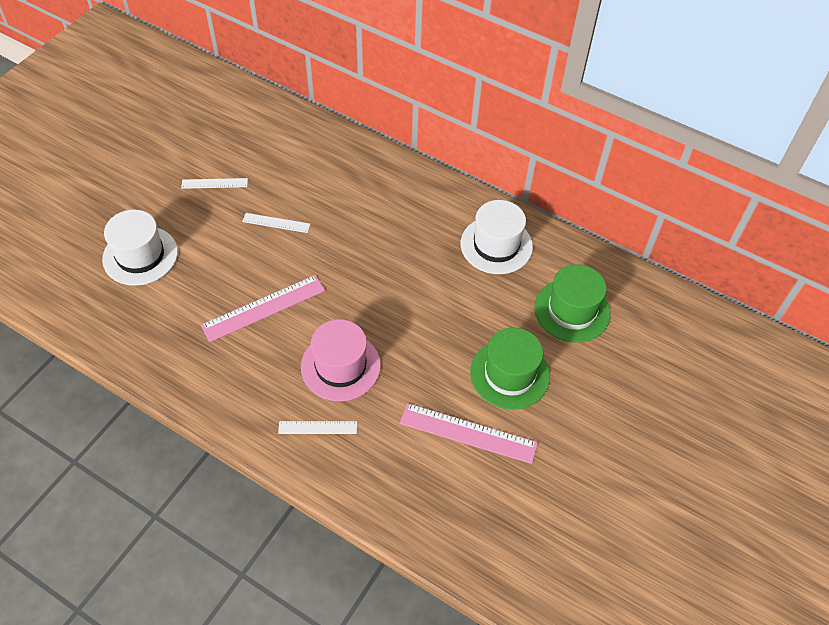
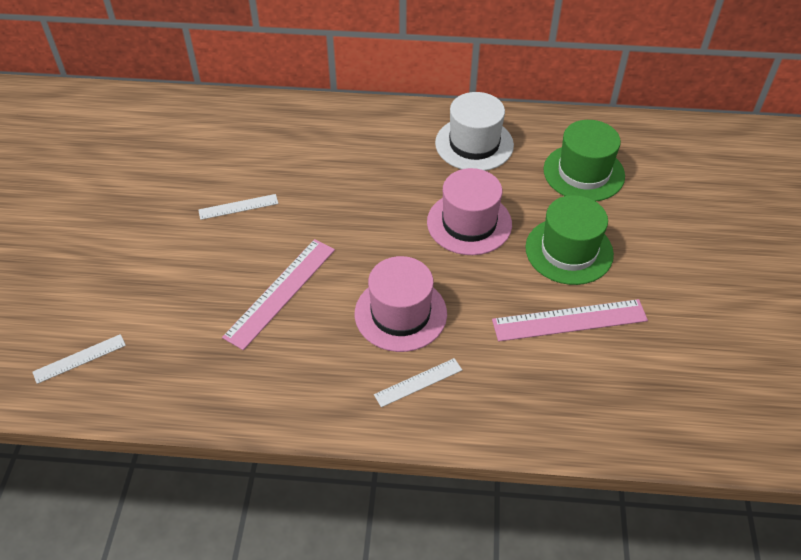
camera: 25 degrees left, 5 degrees down
(140, 255) = (104, 296): white hat -> none
(214, 183) = (144, 194): white ruler -> white ruler (79, 358)
(444, 314) = (469, 223): none -> pink hat

